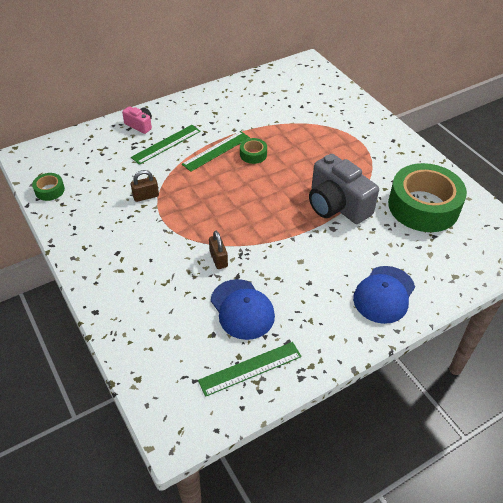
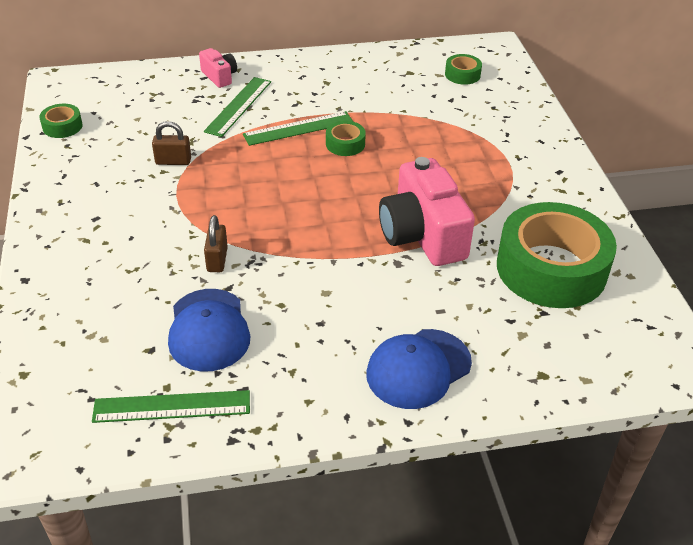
camera: 20 degrees right, 5 degrees down
(166, 144) = (238, 106): green ruler -> green ruler turned 45 degrees counterclockwise
(299, 87) = (462, 75): none -> green tape
(337, 205) = (422, 235): grey camera -> pink camera

